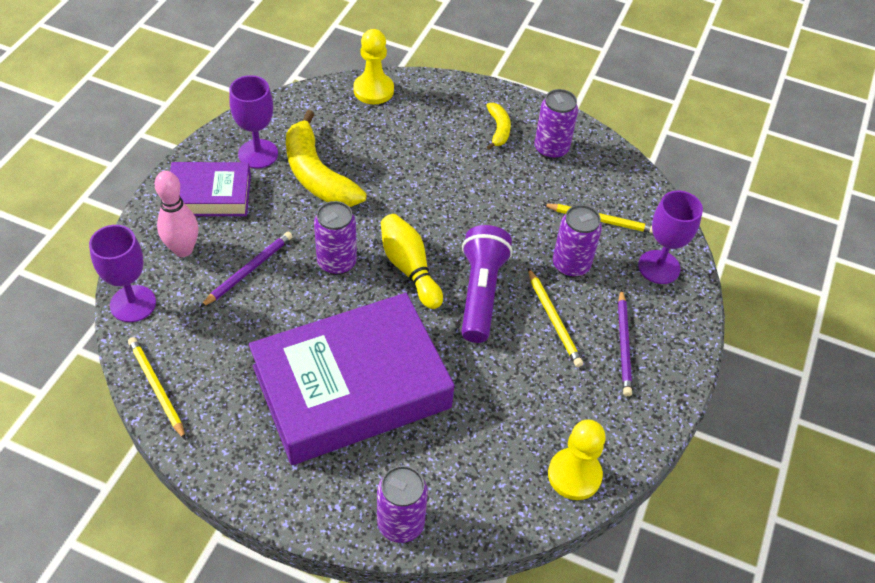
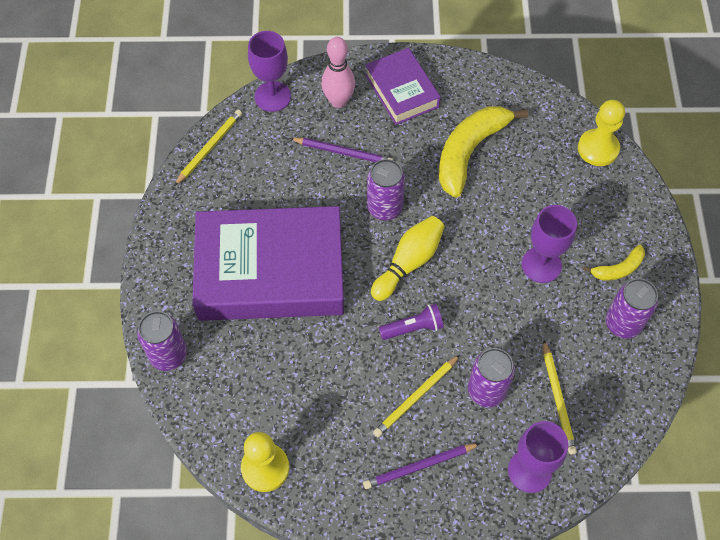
camera: 70 degrees right, 10 degrees up
(258, 154) = (465, 101): purple goblet -> purple goblet (541, 265)
(351, 387) = (270, 271): purple book -> purple book turned 45 degrees counterclockwise
(480, 293) = (413, 328): purple flashlight -> purple flashlight, size x0.57

